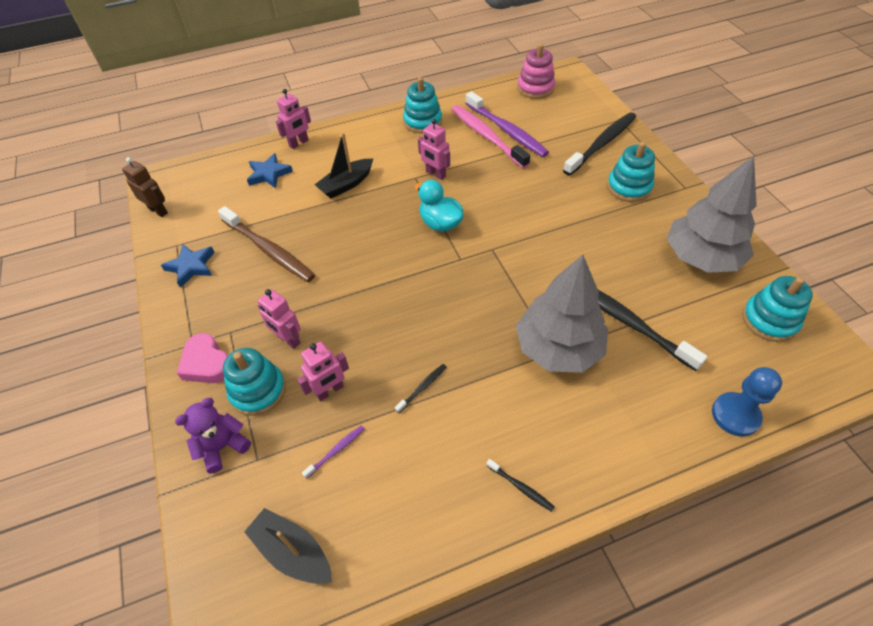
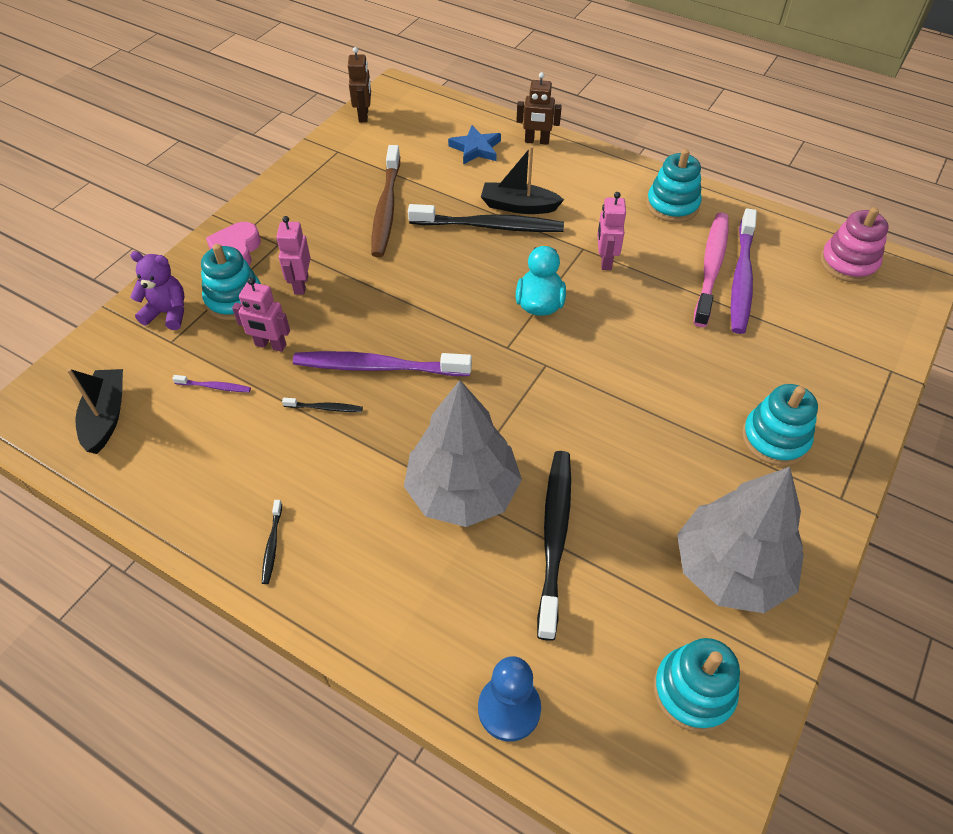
camera: 50 degrees right, 0 degrees up
(191, 266) = (323, 175): blue star -> none
(299, 143) = (537, 141): pink robot -> brown robot
(413, 336) = (378, 367): none -> purple toothbrush
(602, 144) = (823, 375): black toothbrush -> black toothbrush (490, 226)

